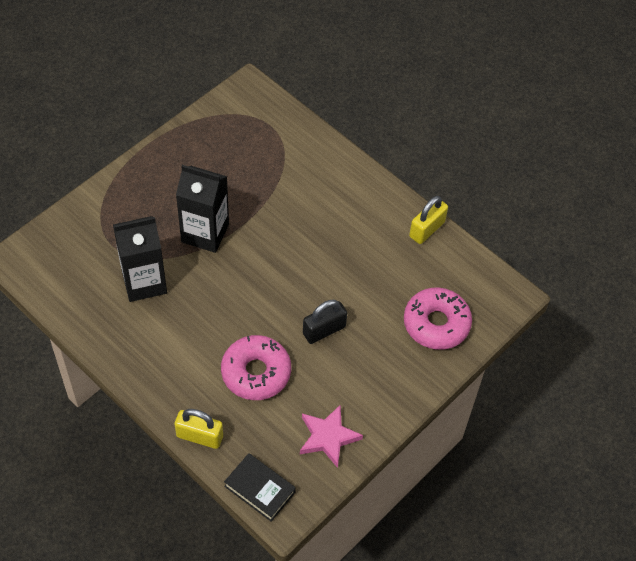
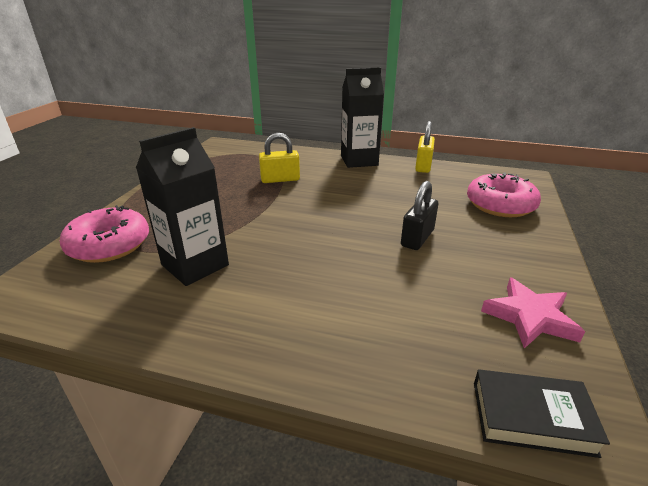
camera: 25 degrees left, 25 degrees down
(199, 436) = (384, 388): yellow padlock -> yellow padlock (280, 179)
(205, 233) = (240, 215): black carton -> black carton (359, 160)
(256, 372) = (388, 292): pink donut -> pink donut (109, 245)

